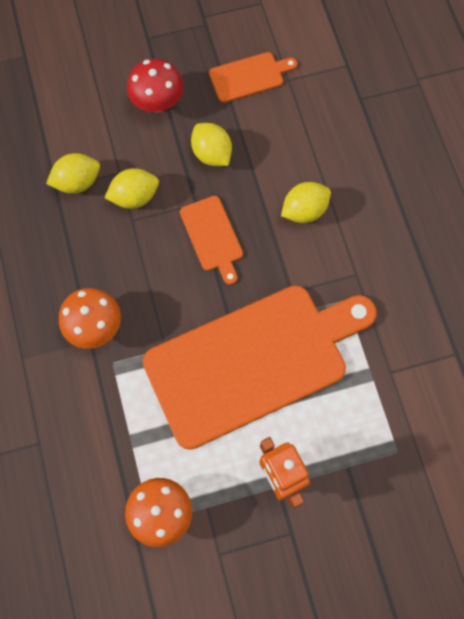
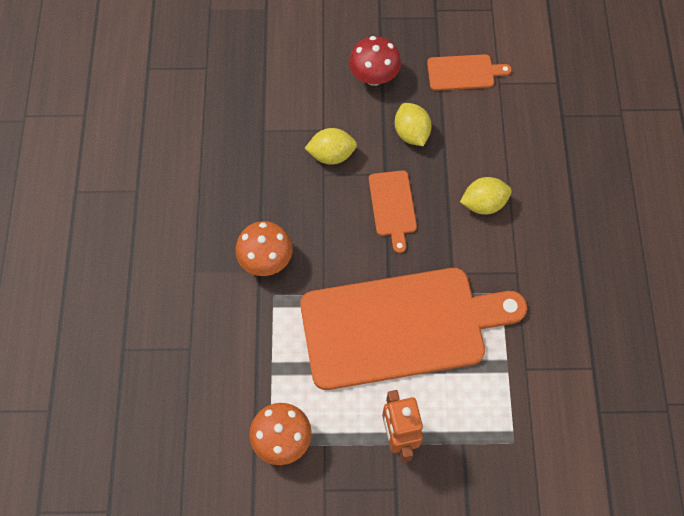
camera: 15 degrees right, 5 degrees down
(77, 182) = (284, 130): yellow lemon -> none

